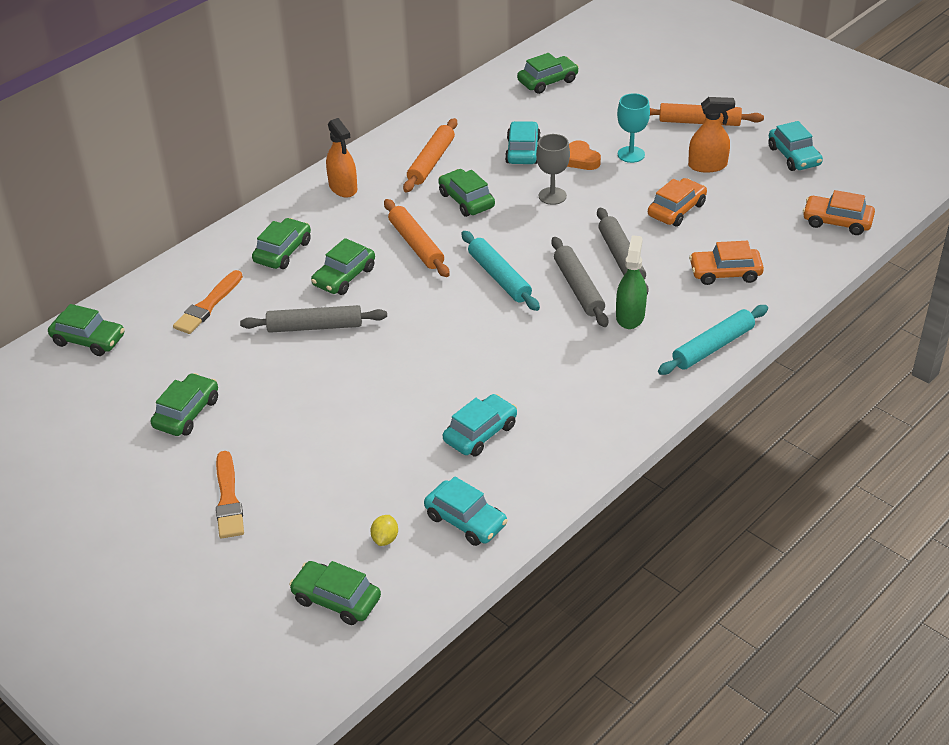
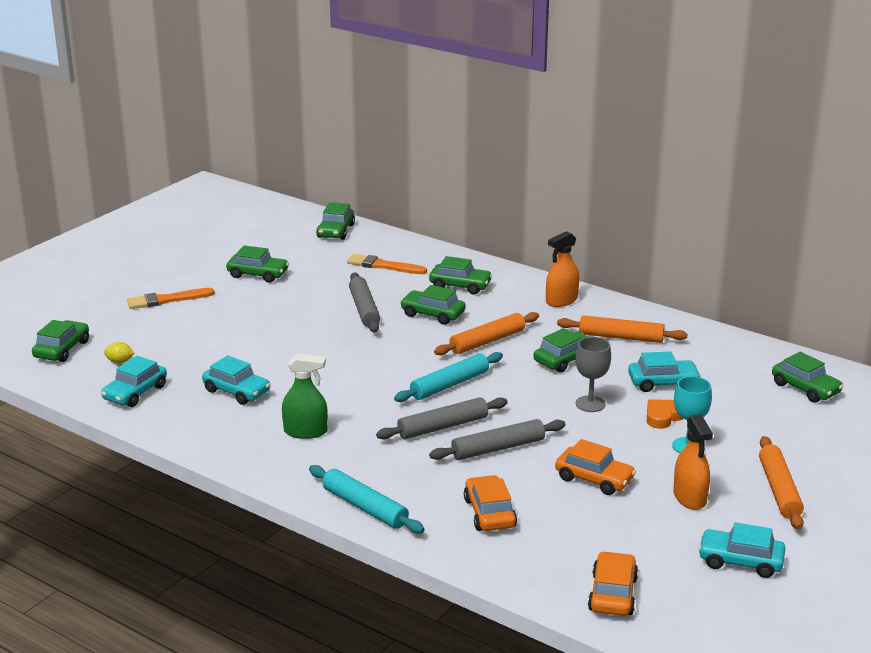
camera: 80 degrees right, 15 degrees down
(630, 316) = (405, 457): green spray bottle -> green spray bottle (305, 431)
(794, 156) = (740, 561): turquoise car -> turquoise car turned 45 degrees clockwise

